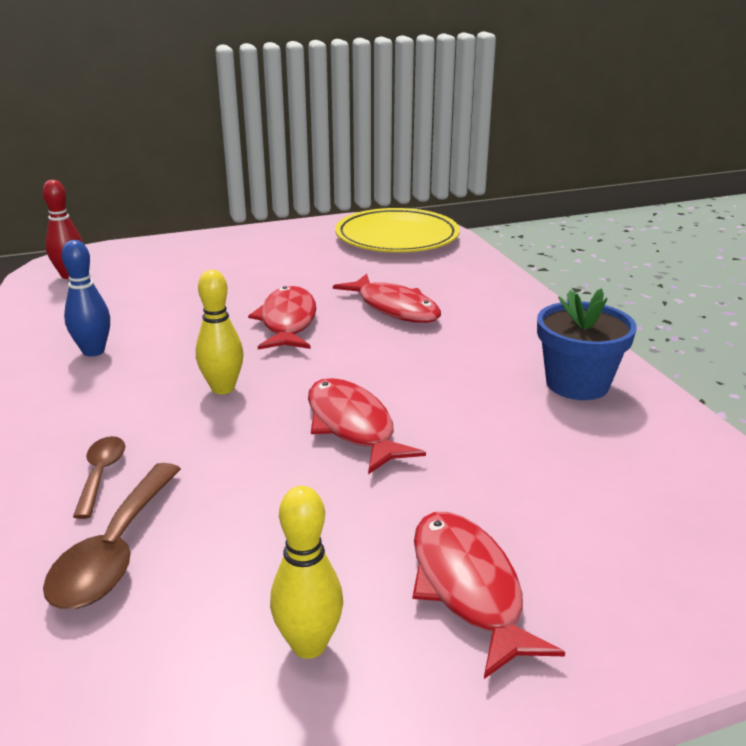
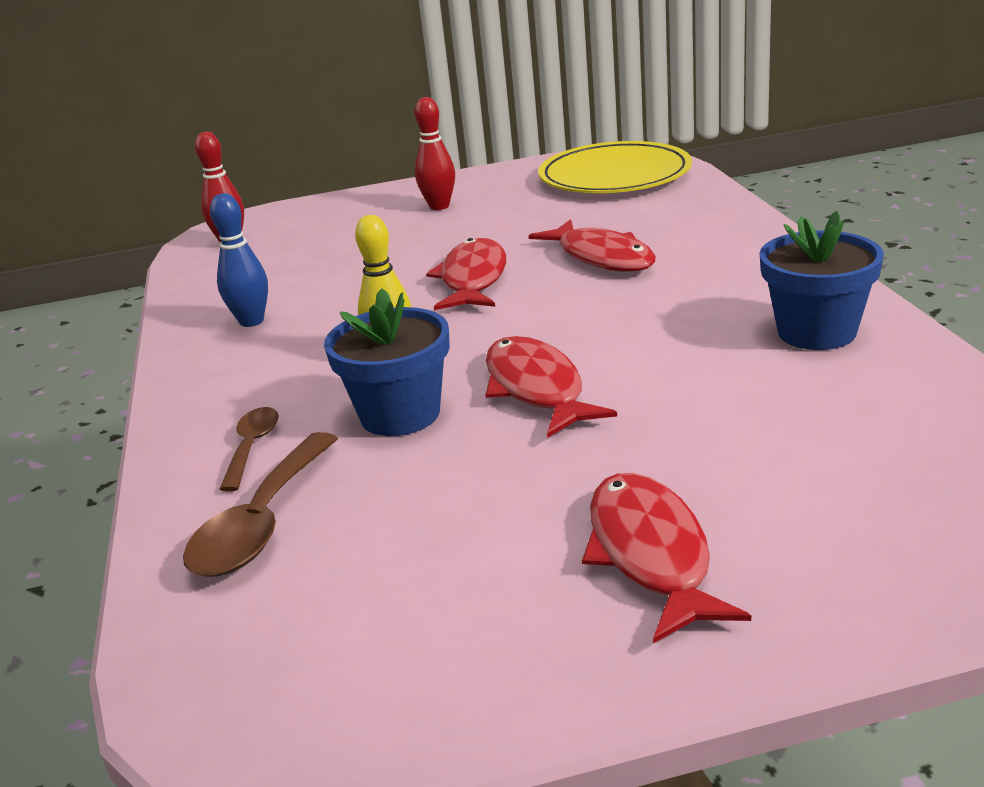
camera: 10 degrees right, 0 degrees up
(235, 446) = (400, 414): none -> blue flower pot
(253, 254) = (439, 206): none -> red bowling pin
(309, 645) = (463, 612): yellow bowling pin -> none

